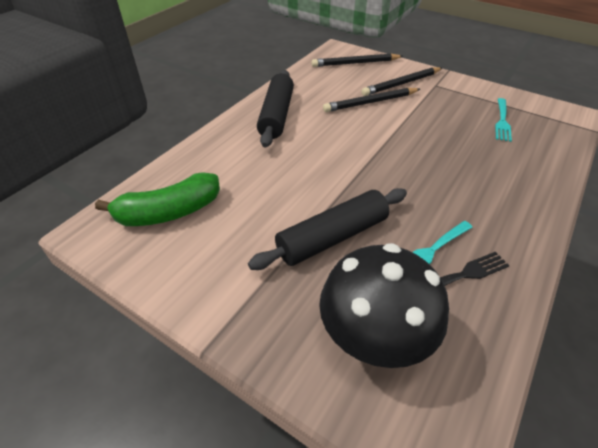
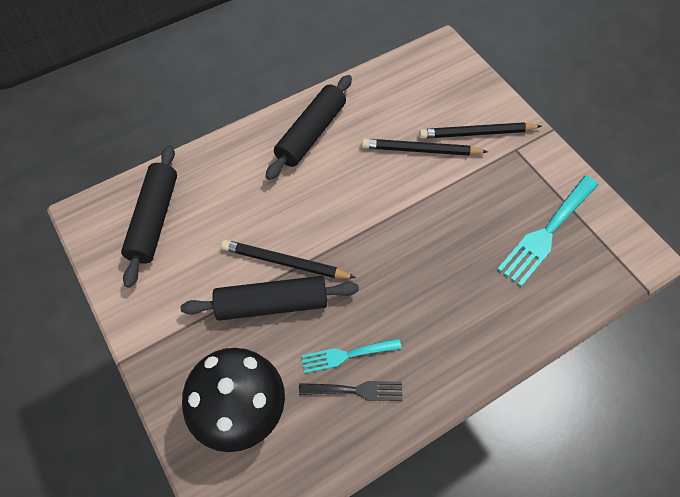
camera: 25 degrees right, 15 degrees up
(169, 212) = (154, 219): green banana -> black rolling pin
(355, 63) = (447, 80): black pencil -> black pencil (284, 262)
(502, 121) = (547, 233): turquoise fork -> turquoise fork, size x1.68

